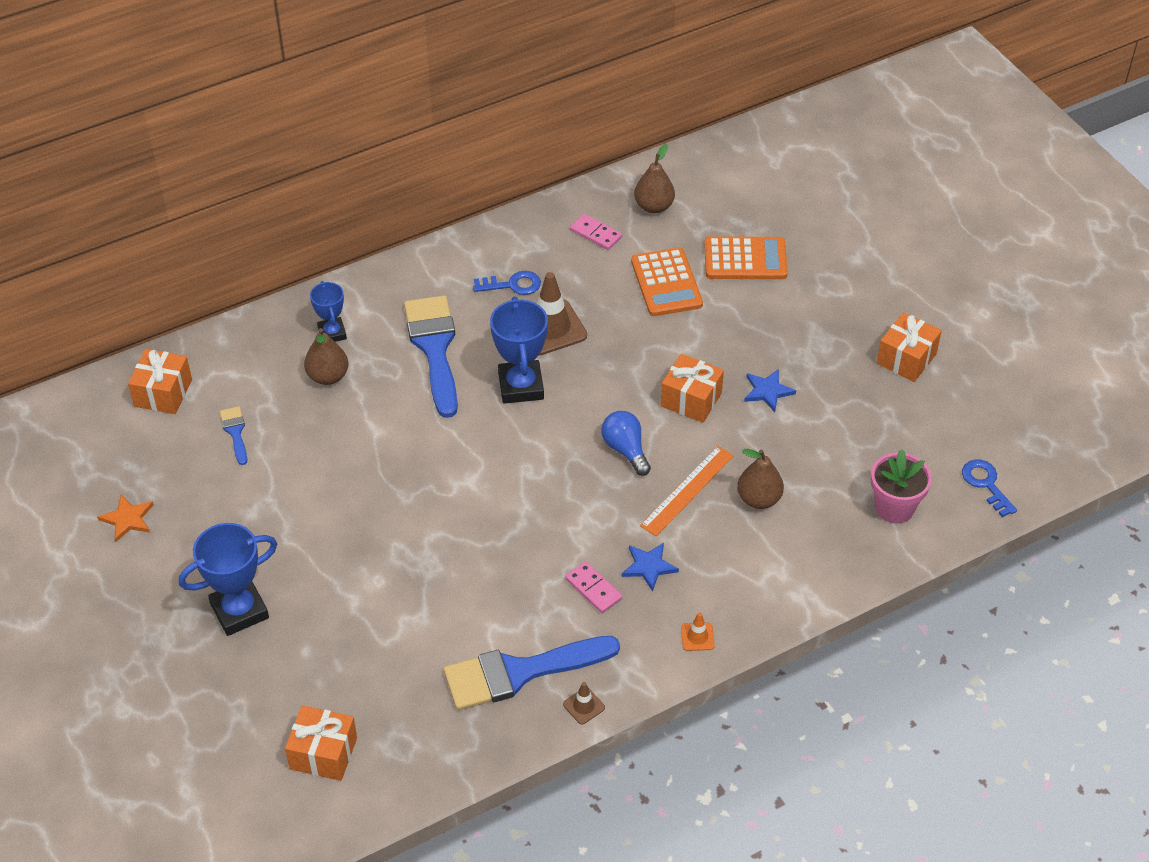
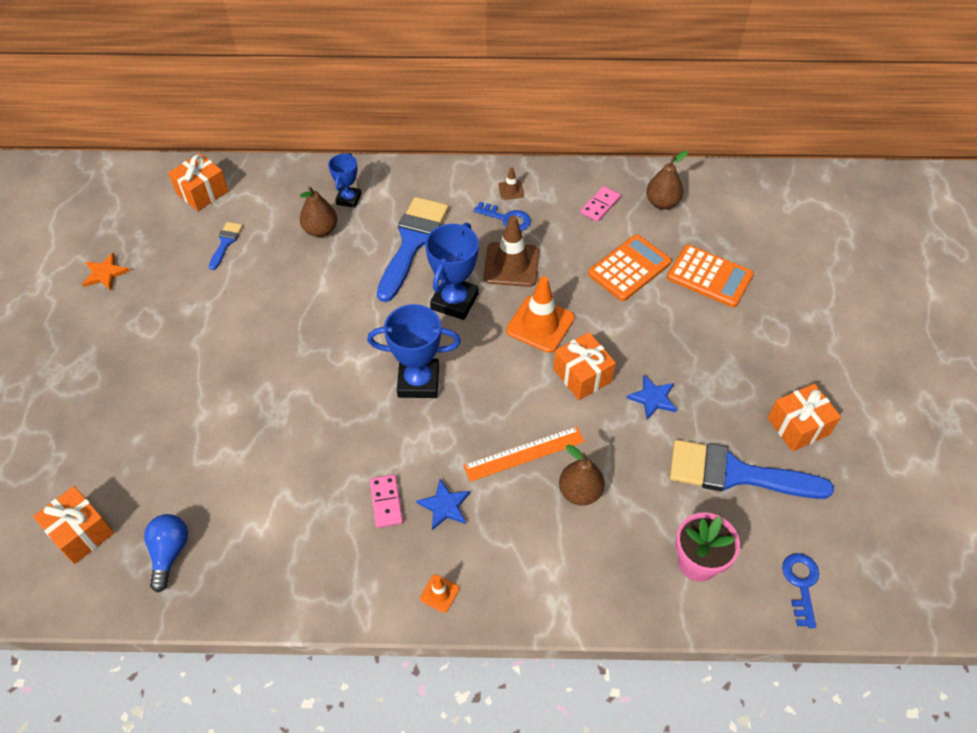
camera: 30 degrees right, 5 degrees up
(239, 611) = (119, 381): blue trophy -> blue trophy (418, 381)
(519, 673) = (274, 545): blue brush -> blue brush (735, 474)
(583, 706) = (301, 605): brown traffic cone -> brown traffic cone (511, 190)
(596, 234) = (600, 205): pink domino -> pink domino turned 60 degrees clockwise
(619, 371) = (540, 324): none -> orange traffic cone
(625, 449) = (498, 393): blue light bulb -> blue light bulb (169, 553)
(666, 283) = (629, 268): orange calculator -> orange calculator turned 150 degrees counterclockwise

